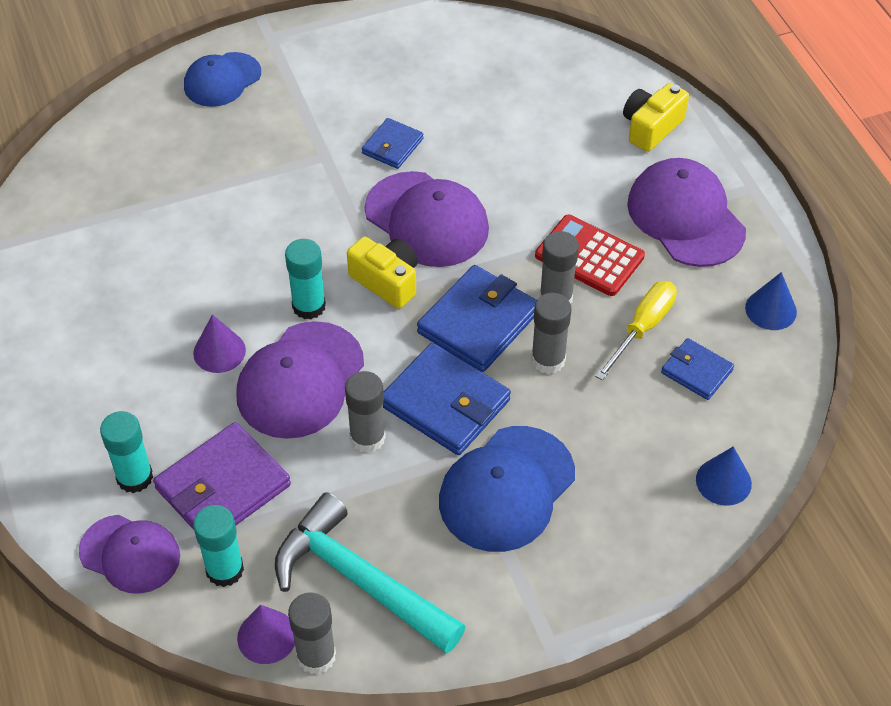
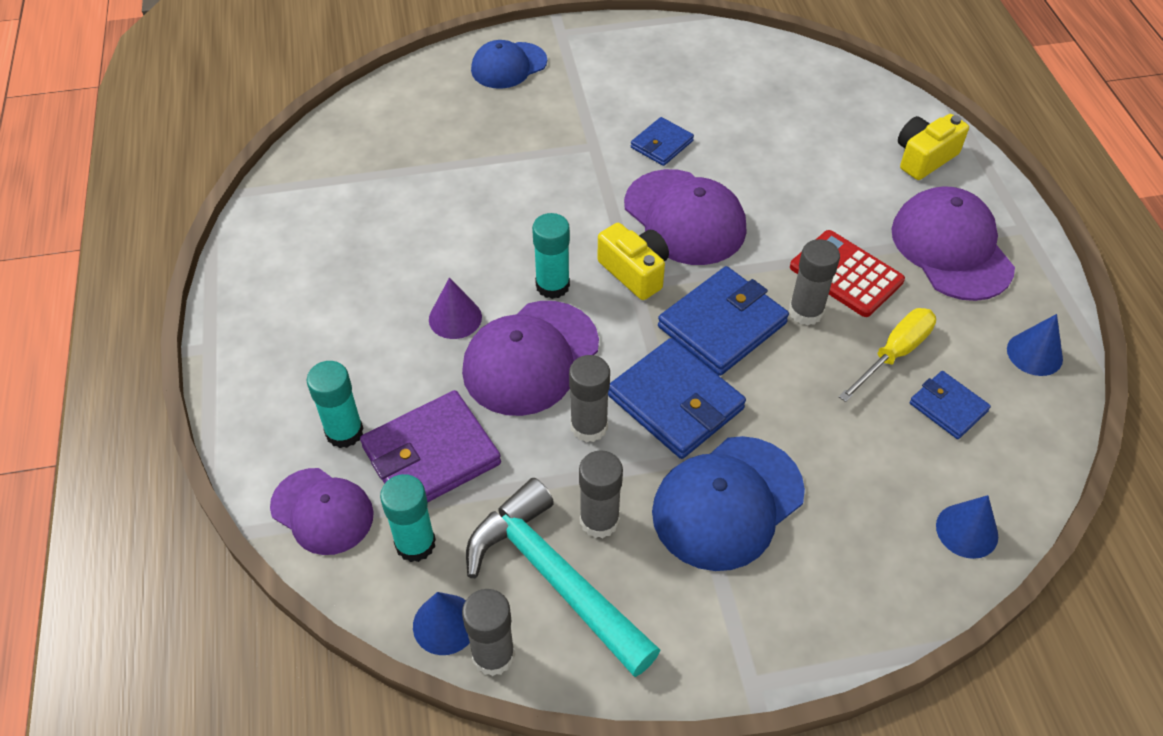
camera: 10 degrees right, 0 degrees up
(267, 636) = (445, 624): purple cone -> blue cone
(548, 360) = (790, 373): grey glue stick -> grey glue stick (599, 520)

